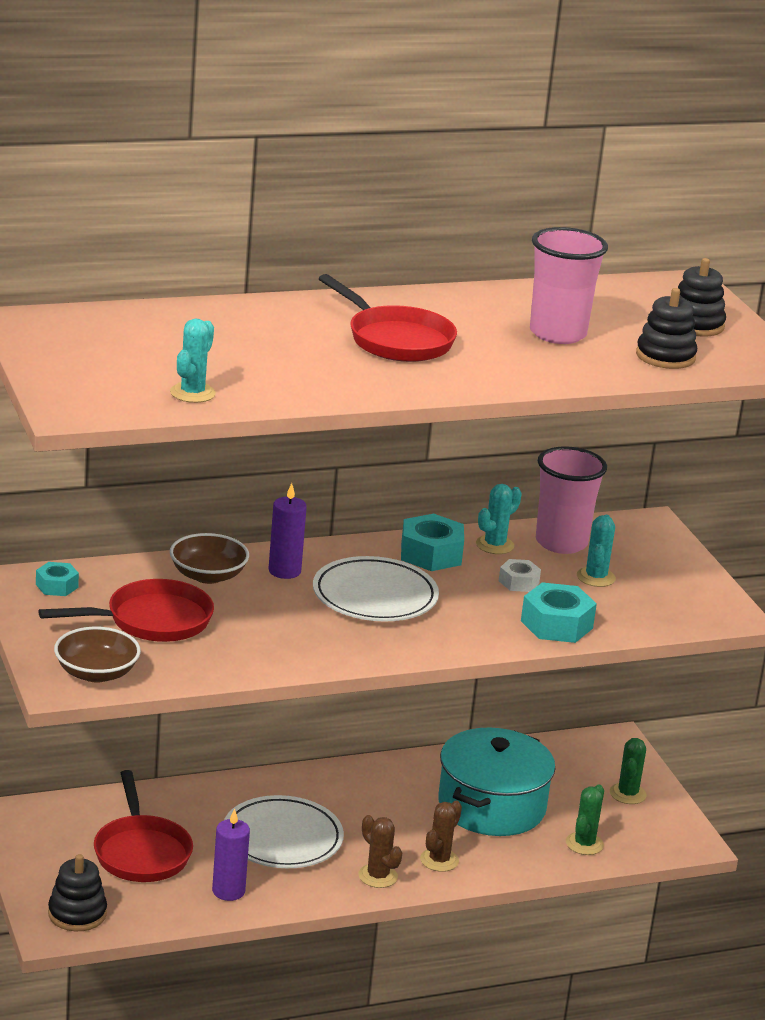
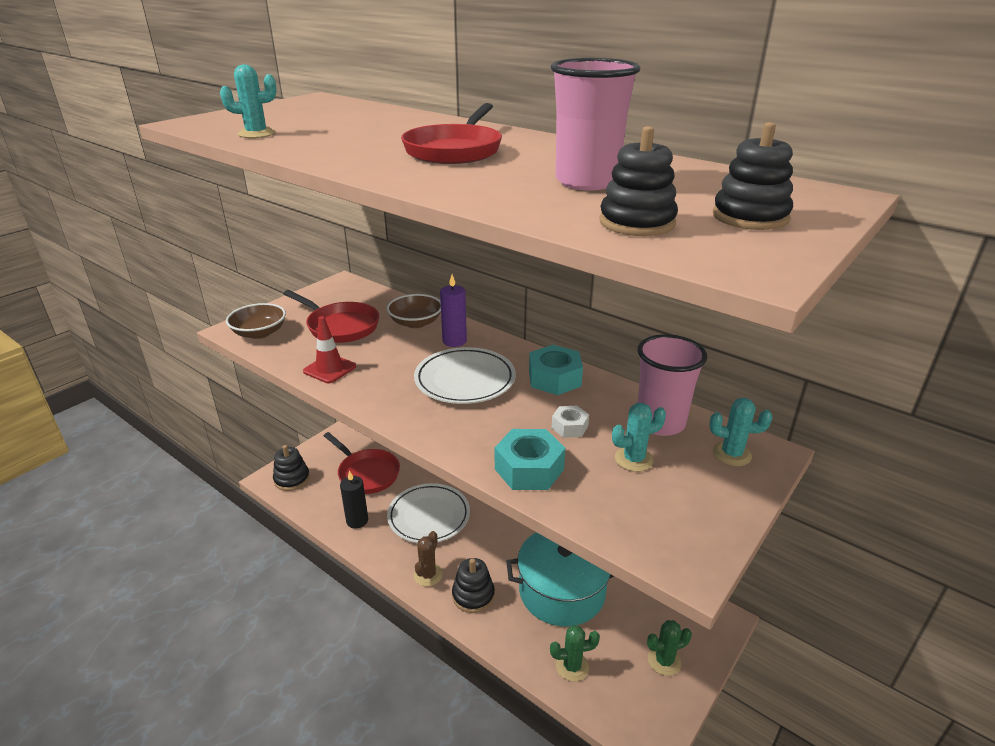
camera: 60 degrees right, 5 degrees up
(57, 586) = (349, 292): turquoise nut -> none
(141, 852) = (366, 473): red pan -> red pan turned 90 degrees counterclockwise
(228, 891) = (357, 521): purple candle -> black candle
(253, 657) = (329, 369): none -> red traffic cone
(439, 860) = (473, 595): brown cactus -> black stacking toy
(494, 545) = (608, 397): turquoise cactus -> turquoise cactus (731, 454)

